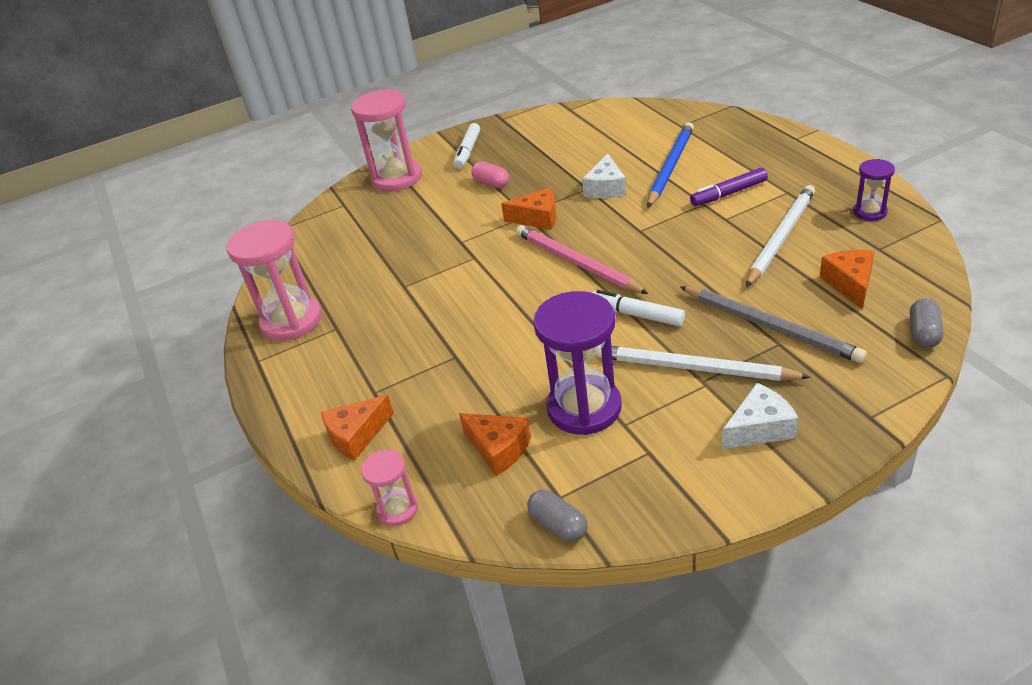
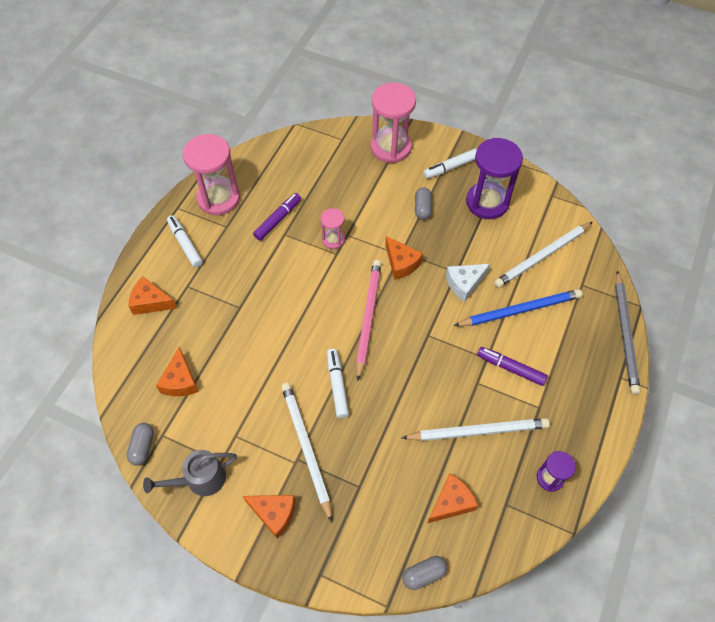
camera: 45 degrees right, 20 degrees up
(315, 372) = (185, 244): none -> white marker
(379, 284) = (278, 219): none -> purple marker
(397, 509) = (112, 360): pink hourglass -> pink hourglass (333, 239)
(491, 183) = (422, 208): pink capsule -> grey capsule
(584, 408) = (237, 405): purple hourglass -> purple hourglass (487, 202)
(627, 135) = (542, 256): none -> white pencil
(657, 482) = (200, 479): none -> grey watering can
(760, 428) = (274, 514): white cheese -> orange cheese
(770, 326) = (373, 473): grey pencil -> grey pencil (625, 334)

